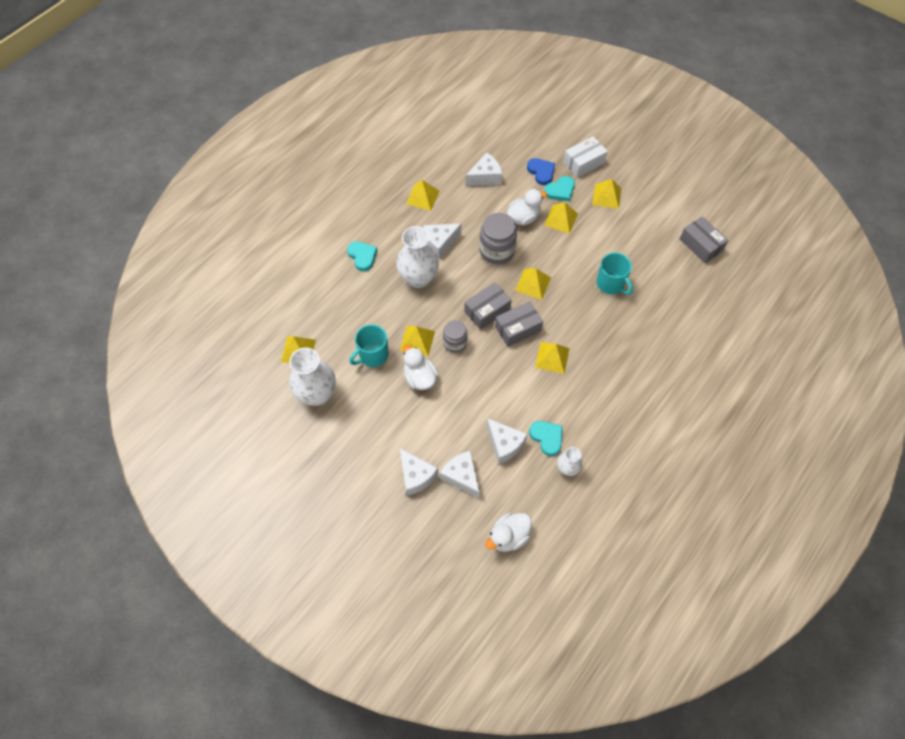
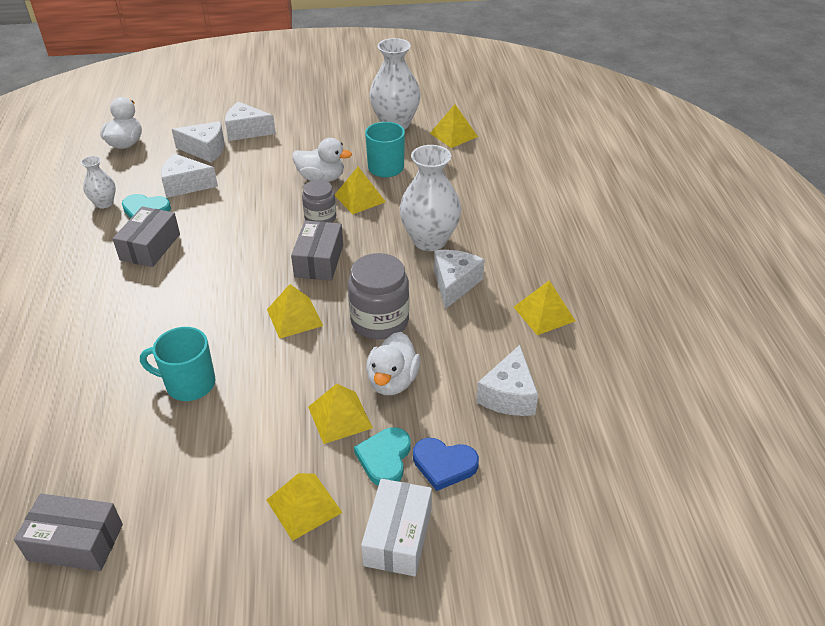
camera: 135 degrees right, 20 degrees down
(362, 256) = (512, 221): turquoise heart -> none
(518, 328) = (266, 267): grey box -> grey box (150, 247)
(552, 357) = (199, 267): yellow pyramid -> none

